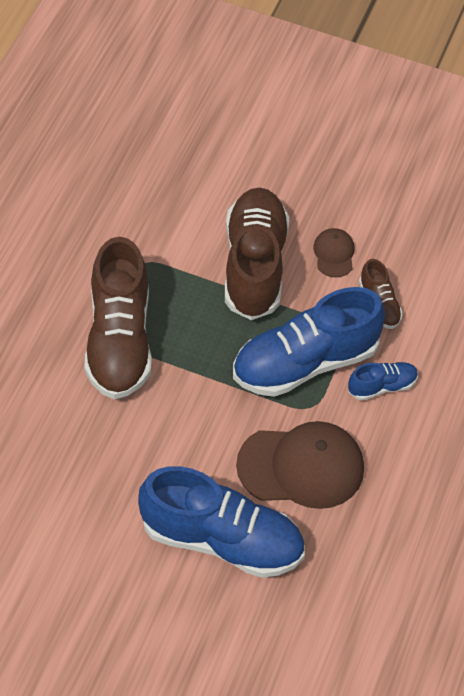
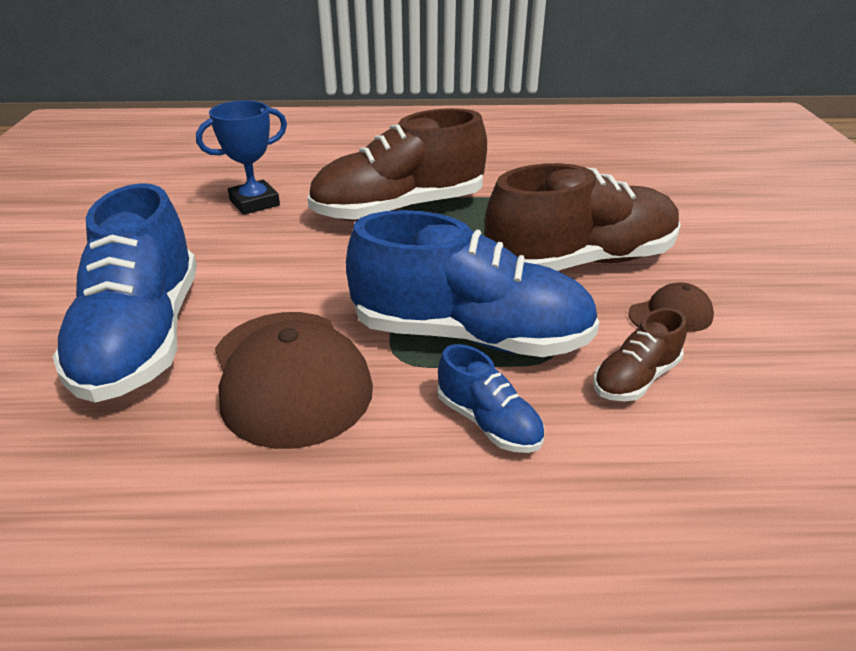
camera: 70 degrees right, 20 degrees down
(50, 437) = (254, 203): none -> blue trophy
(305, 363) = (470, 335): blue shoe -> blue shoe turned 150 degrees clockwise

